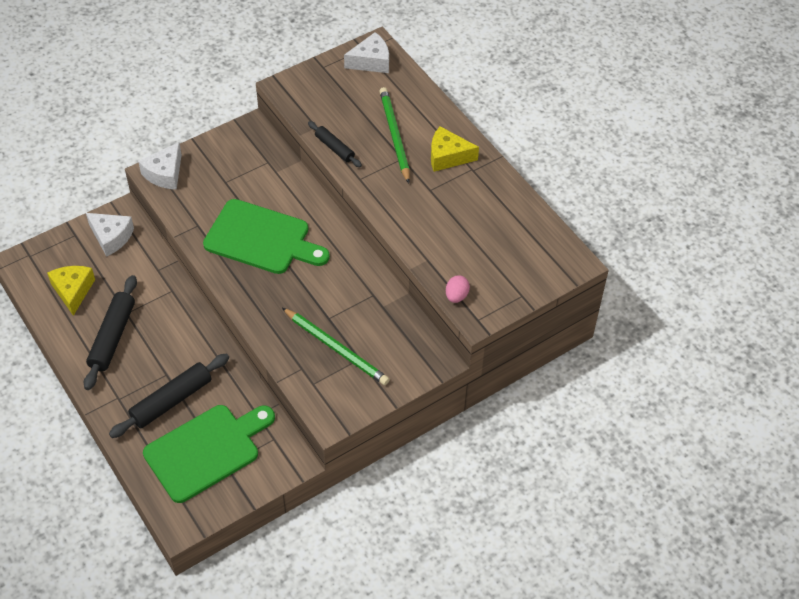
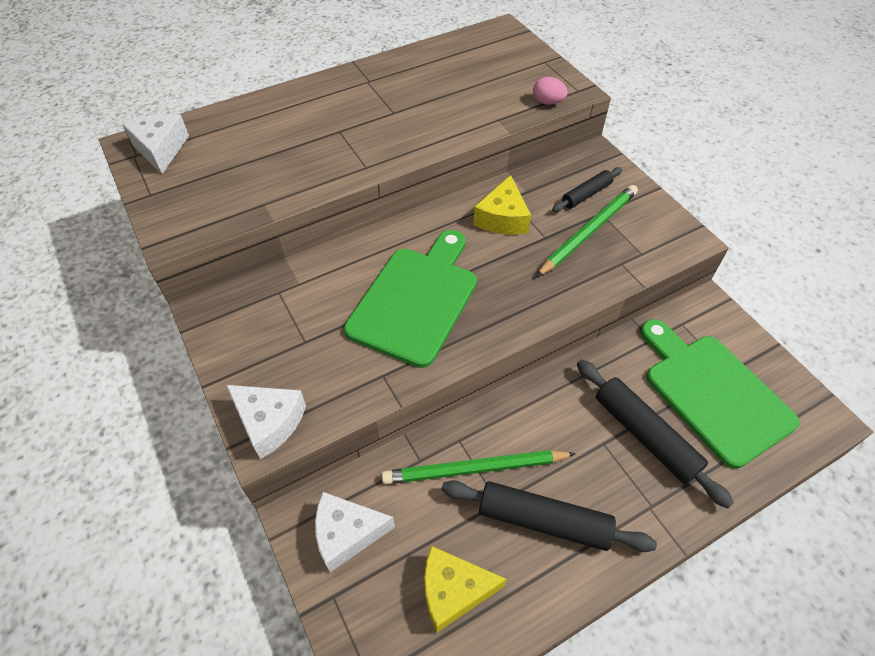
camera: 85 degrees left, 0 degrees up
(111, 237) = (347, 533): white cheese -> white cheese turned 135 degrees counterclockwise
(334, 148) = (307, 187): black rolling pin -> black rolling pin (586, 194)
(394, 136) = (300, 135): green pencil -> green pencil (475, 469)
(448, 156) = (344, 97): yellow cheese -> yellow cheese (502, 218)

